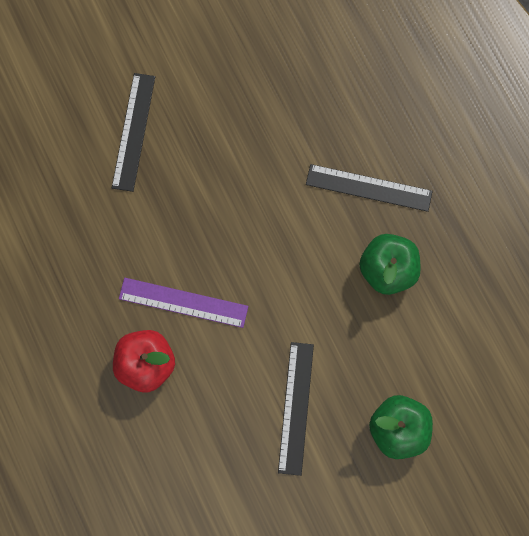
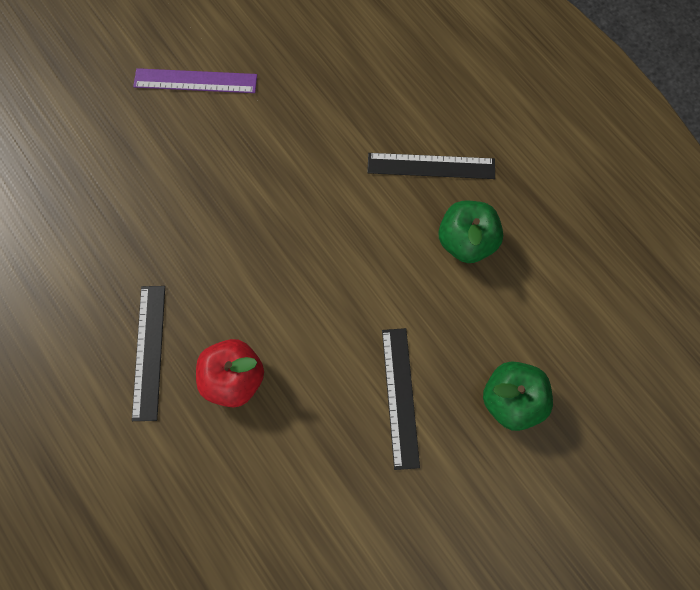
camera: 10 degrees left, 5 degrees down
(133, 131) = (185, 150): black ruler -> black ruler (149, 351)
(183, 302) = (262, 309): purple ruler -> purple ruler (195, 81)

